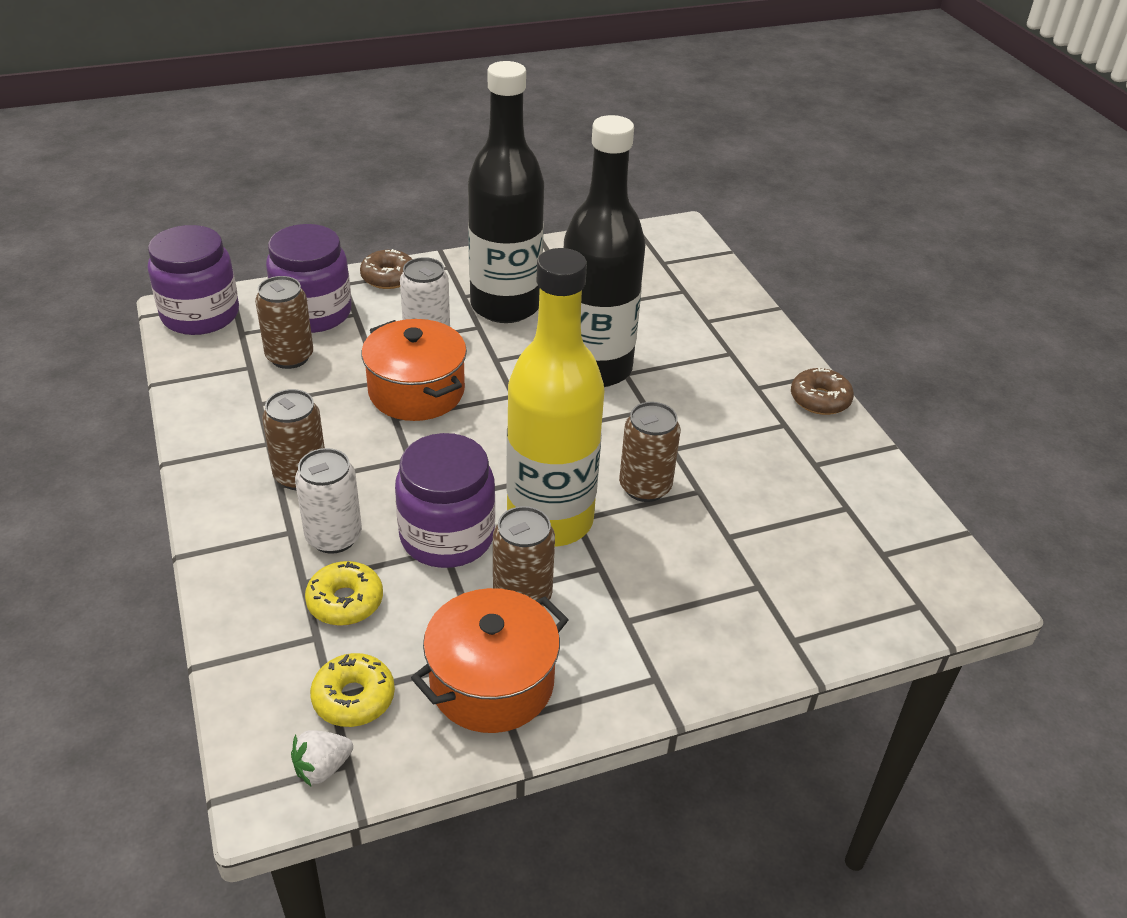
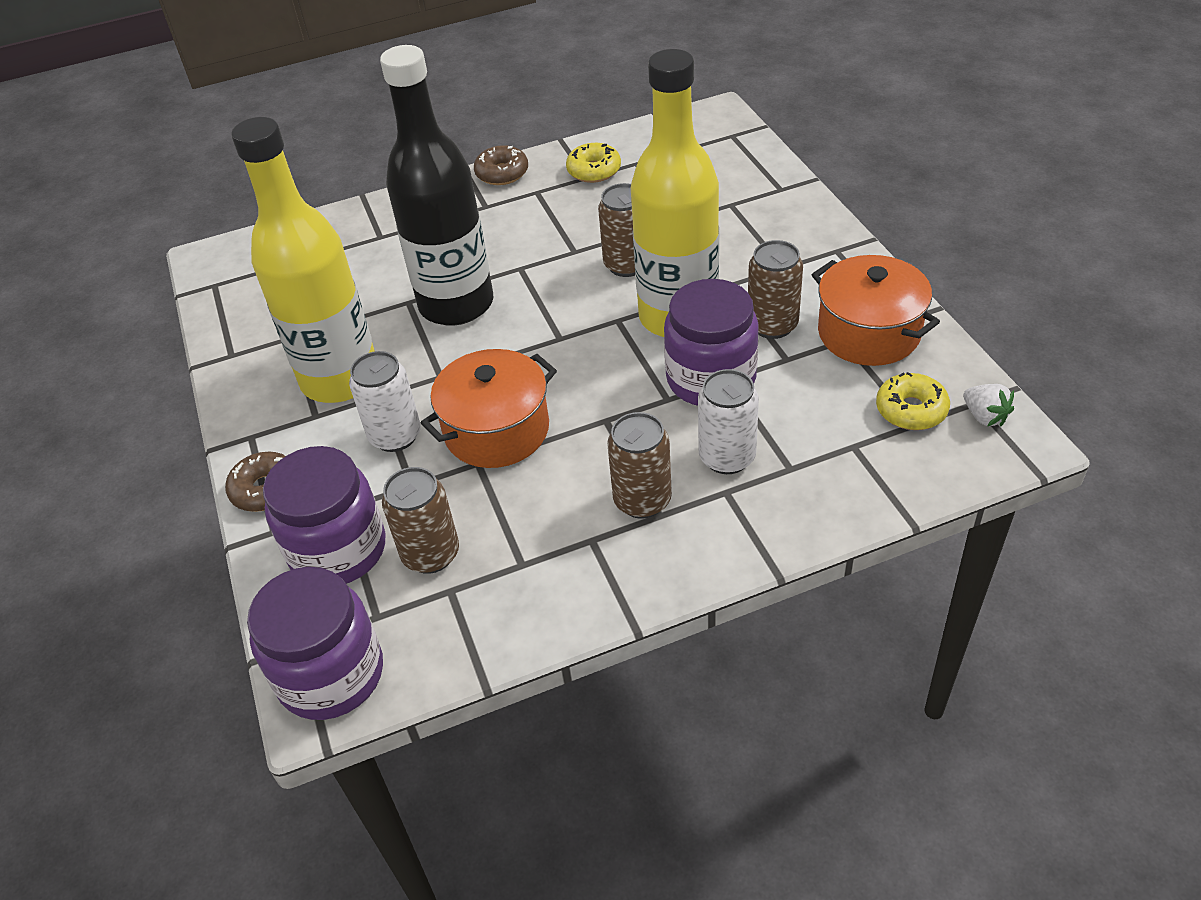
camera: 85 degrees left, 5 degrees up
(345, 601) = (807, 434): yellow donut -> yellow donut (594, 170)
(505, 306) = (340, 379): black bottle -> yellow bottle

